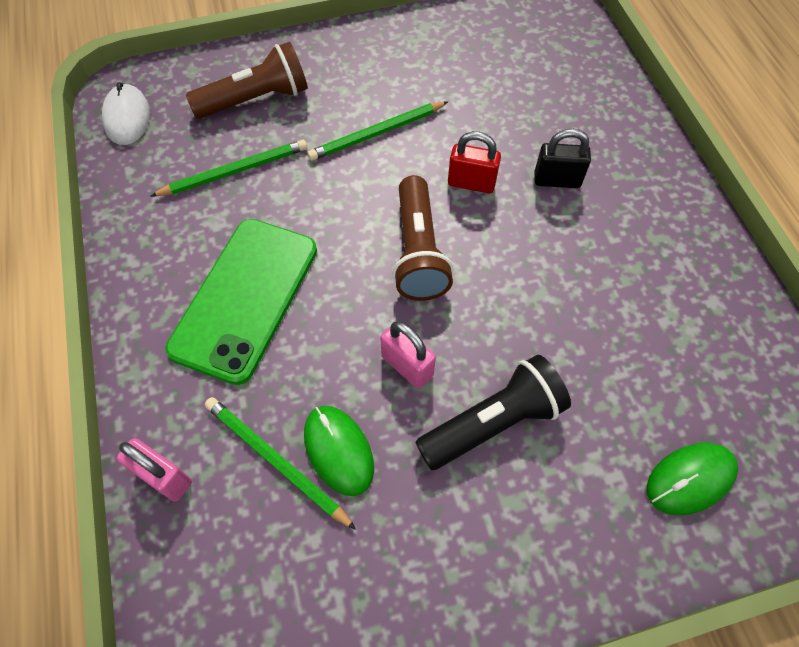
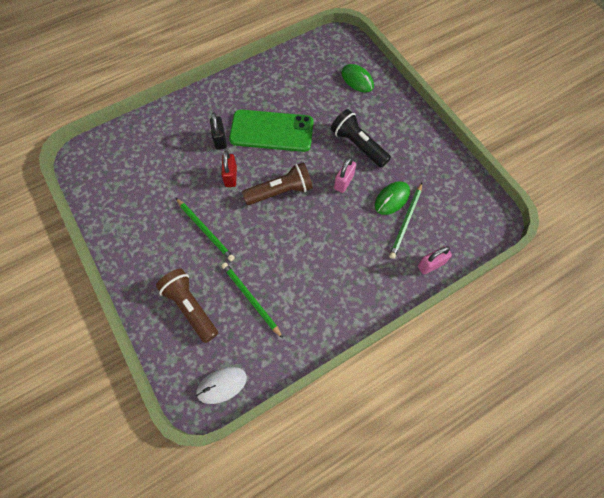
camera: 105 degrees left, 5 degrees up
(164, 477) = (430, 264): pink padlock -> pink padlock turned 45 degrees clockwise
(245, 298) = (331, 263): green phone -> green phone (271, 131)

